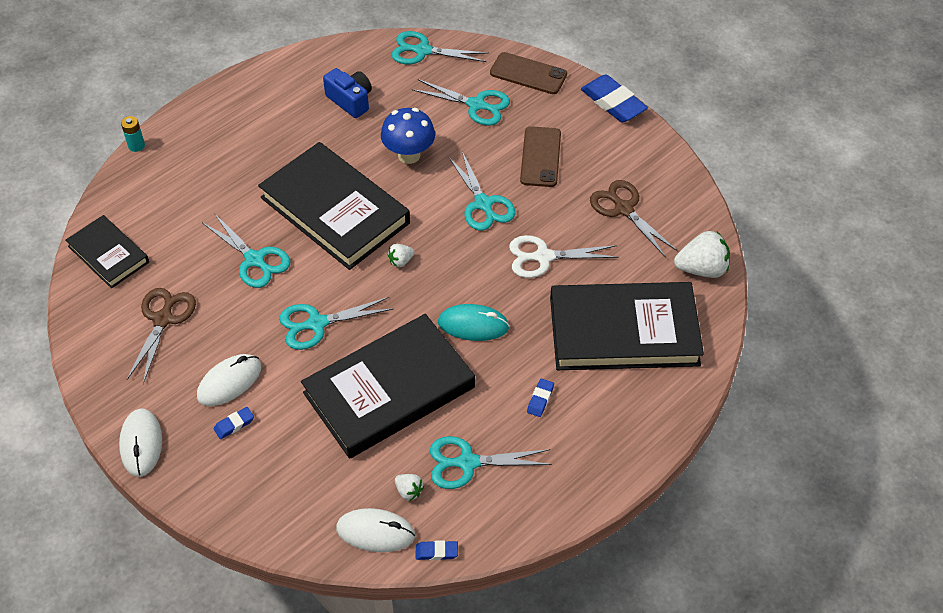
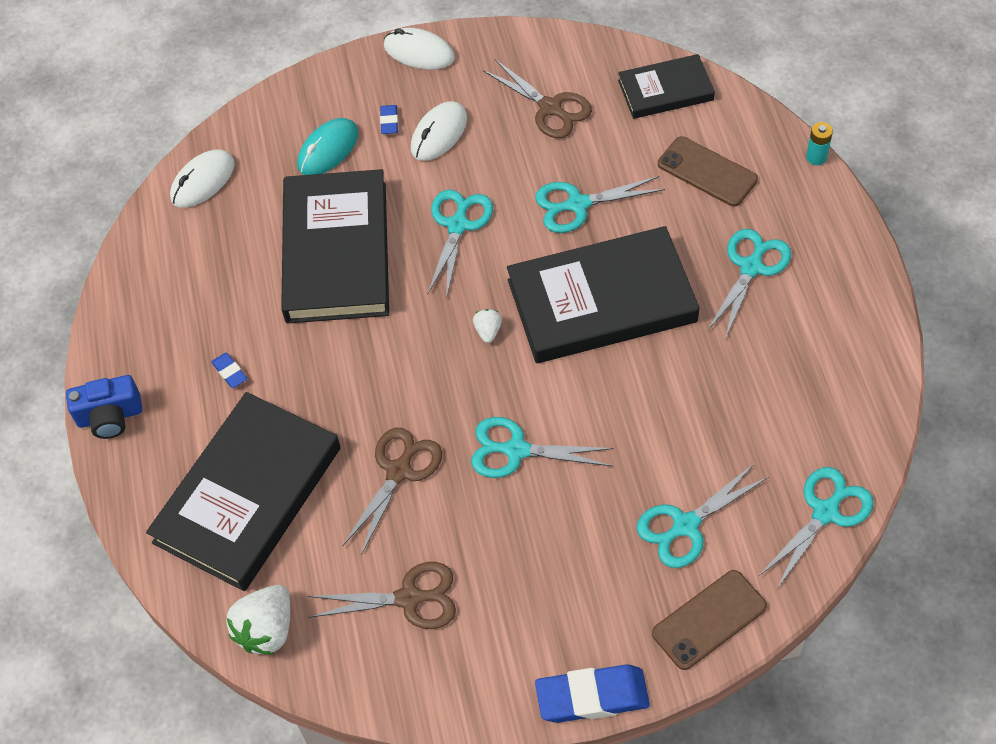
camera: 125 degrees right, 5 degrees up
(229, 382) = (439, 134): white mouse -> white mouse turned 45 degrees clockwise
(350, 100) = (774, 389): blue camera -> blue camera (110, 416)
(409, 155) = (642, 410): blue mushroom -> none
(409, 491) = (221, 221): white strawberry -> none
(436, 552) = (149, 216): blue eraser -> none
(467, 463) = (212, 278): turquoise scissors -> turquoise scissors (751, 267)
(473, 325) = (359, 358): turquoise mouse -> turquoise mouse (328, 150)
(540, 157) = (551, 552): brown phone -> brown phone (707, 172)
(543, 257) = (399, 471): white scissors -> brown scissors

